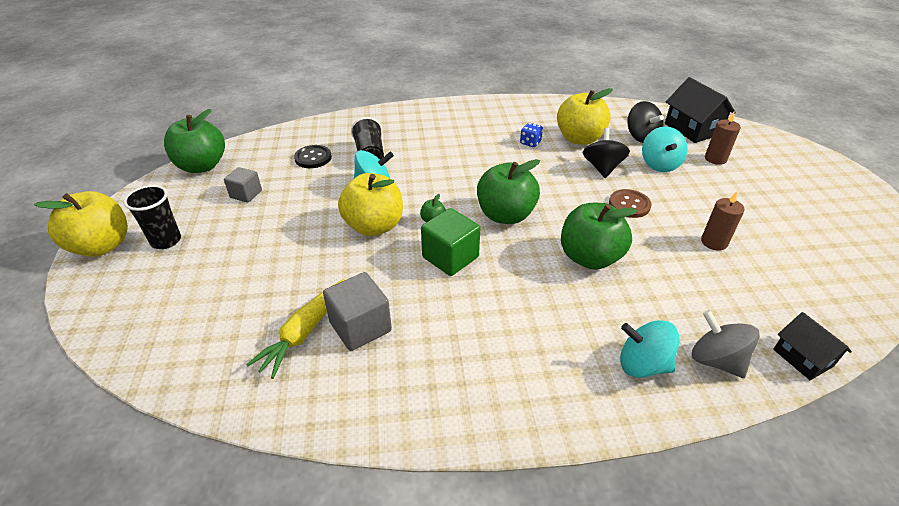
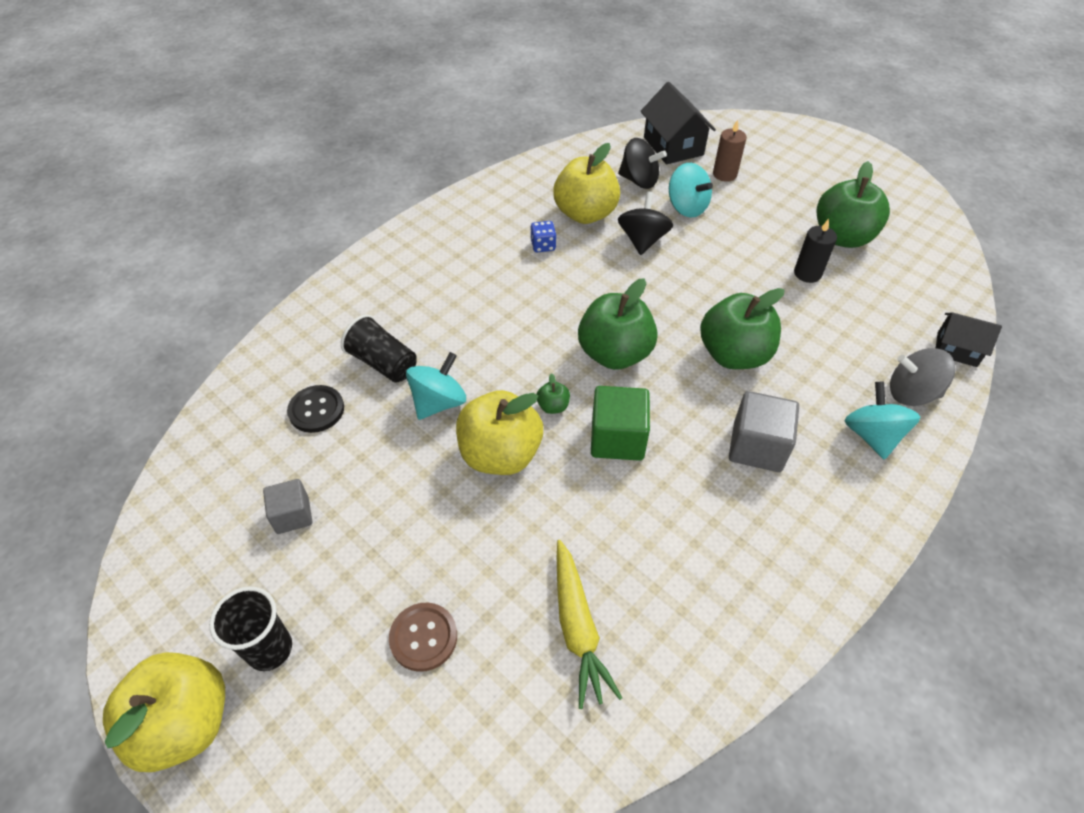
camera: 40 degrees left, 10 degrees up
(202, 166) = (172, 516): green apple -> green apple (842, 237)
(360, 326) = (623, 577): grey cube -> grey cube (757, 447)
(602, 168) = (642, 240): black spinning top -> black spinning top turned 45 degrees clockwise
(629, 205) = (707, 272): brown button -> brown button (423, 637)
(642, 364) = (872, 436): turquoise spinning top -> turquoise spinning top turned 105 degrees clockwise
(692, 129) = (673, 146): black house -> black house turned 45 degrees clockwise
(714, 242) = (807, 273): brown candle -> black candle

